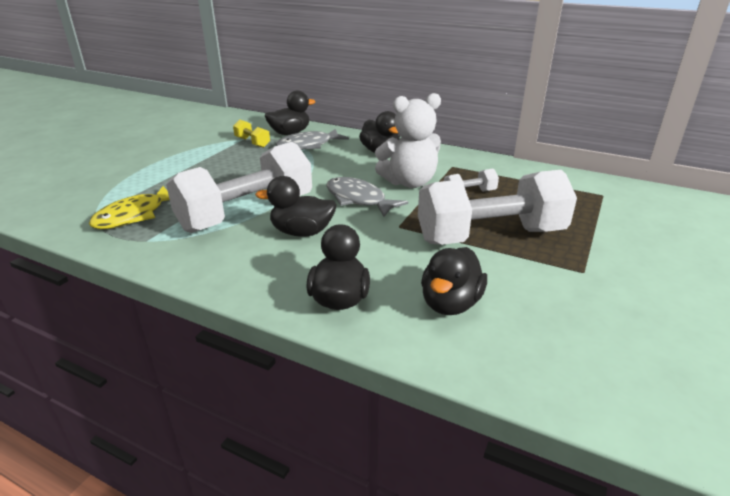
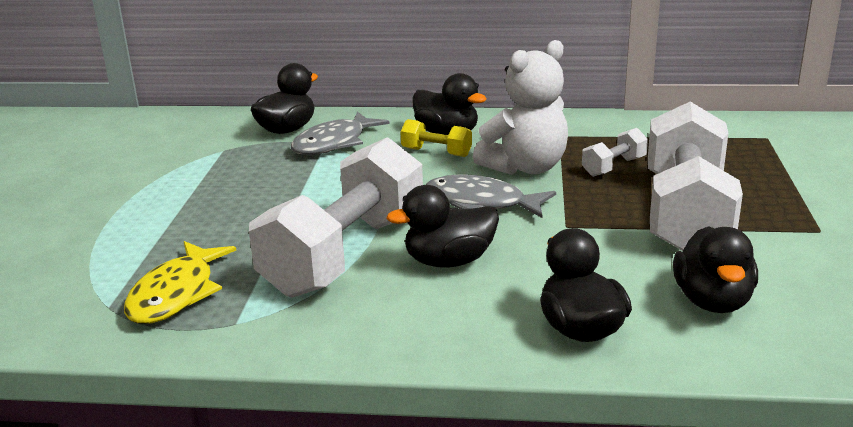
camera: 20 degrees left, 5 degrees down
(252, 142) = (243, 154): yellow dumbbell -> yellow dumbbell (436, 152)
(490, 236) = (686, 213): white dumbbell -> white dumbbell turned 45 degrees counterclockwise

